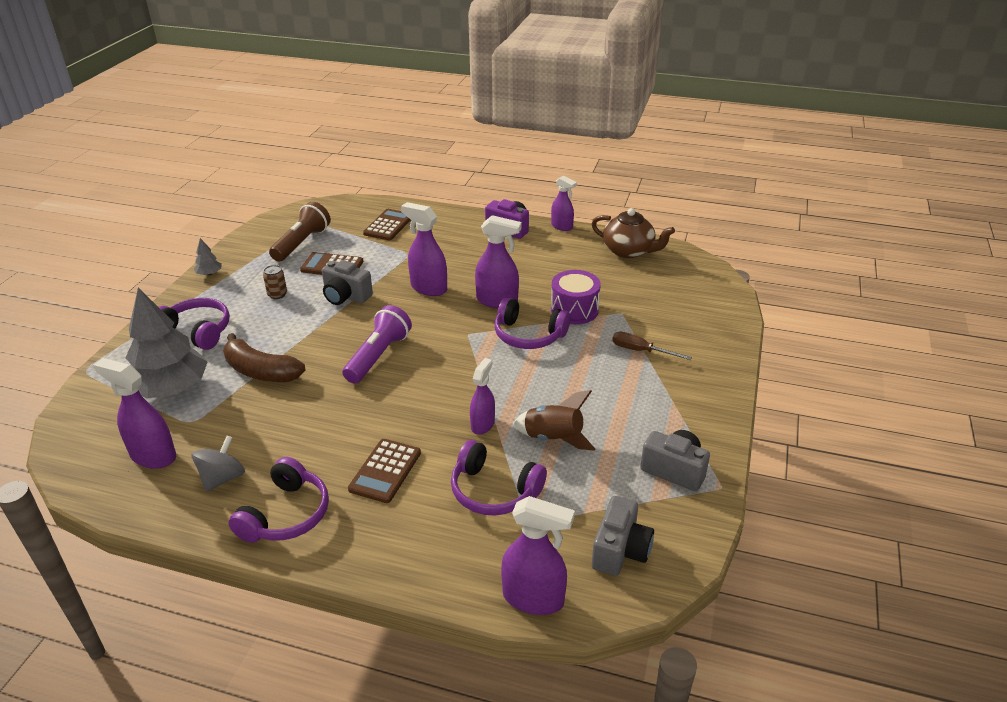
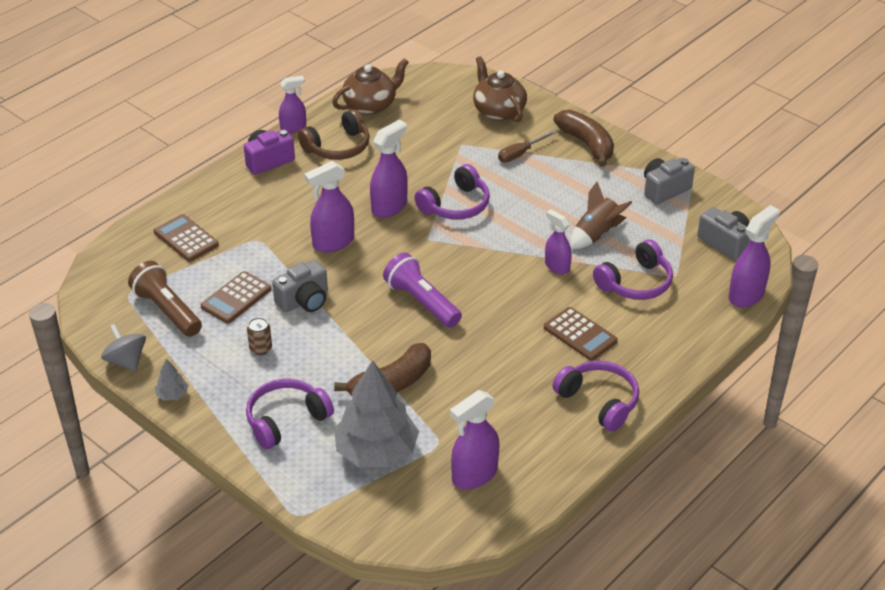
camera: 65 degrees left, 5 degrees up
(222, 478) = (532, 433): grey spinning top -> grey spinning top (126, 361)
(556, 253) = (338, 147): none -> brown headphones
(574, 310) = (438, 168): purple drum -> none
(694, 319) = (498, 110): none -> brown teapot
(699, 389) = (586, 144): none -> brown banana

